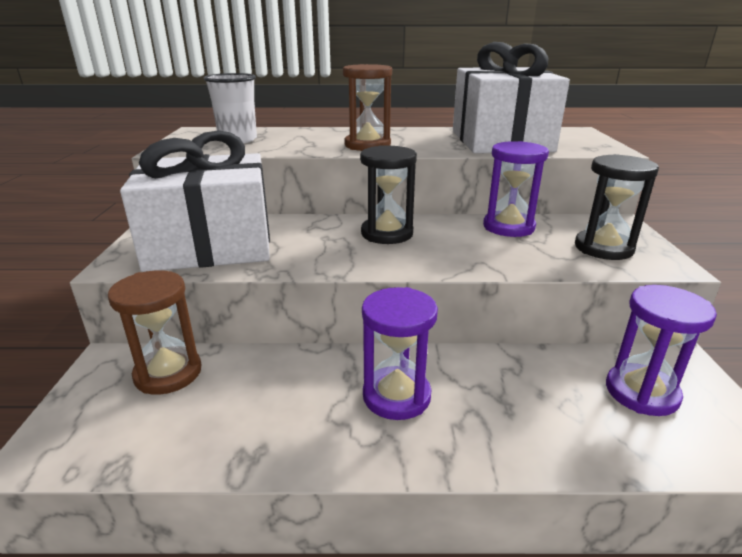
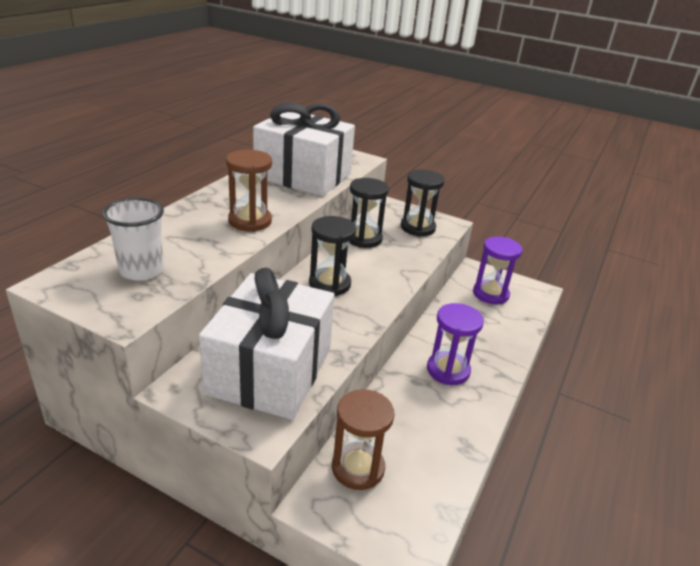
camera: 65 degrees left, 5 degrees up
(508, 227) = (363, 239): purple hourglass -> black hourglass

